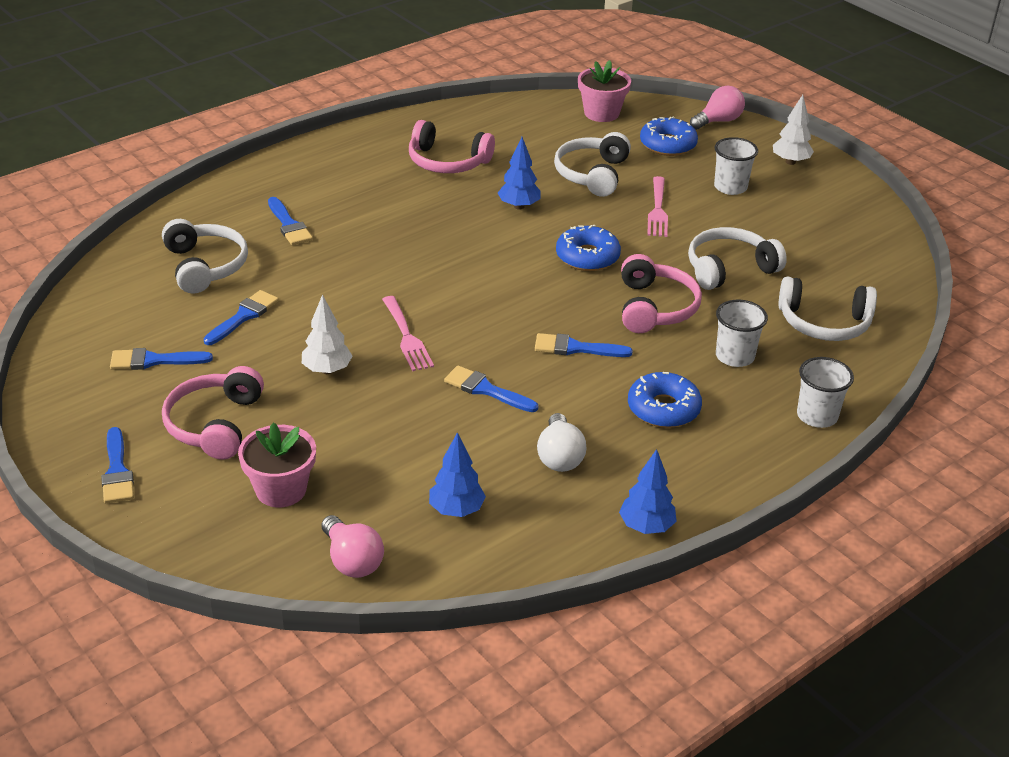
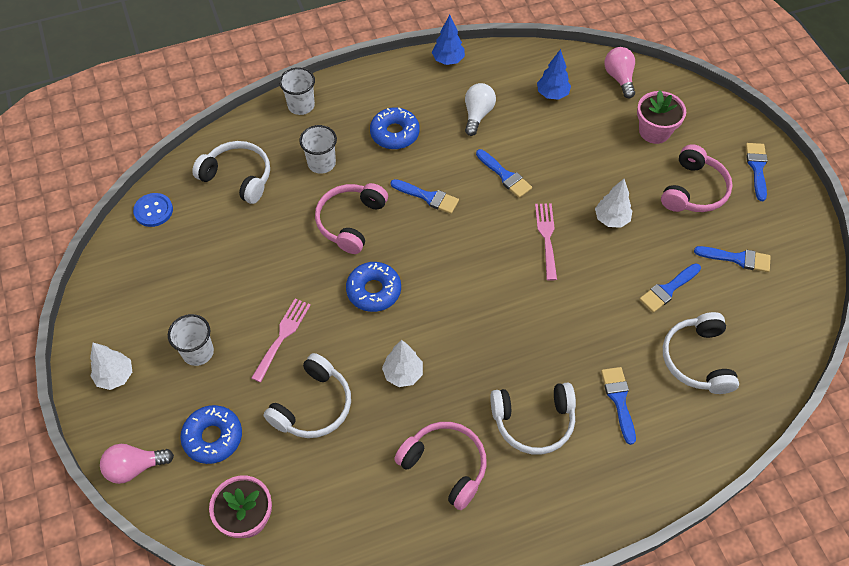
camera: 160 degrees left, 20 degrees up
(519, 206) = (403, 374): blue tree -> white tree
(729, 268) = (269, 248): white headphones -> white headphones (533, 421)
(887, 276) = (153, 211): none -> blue button

